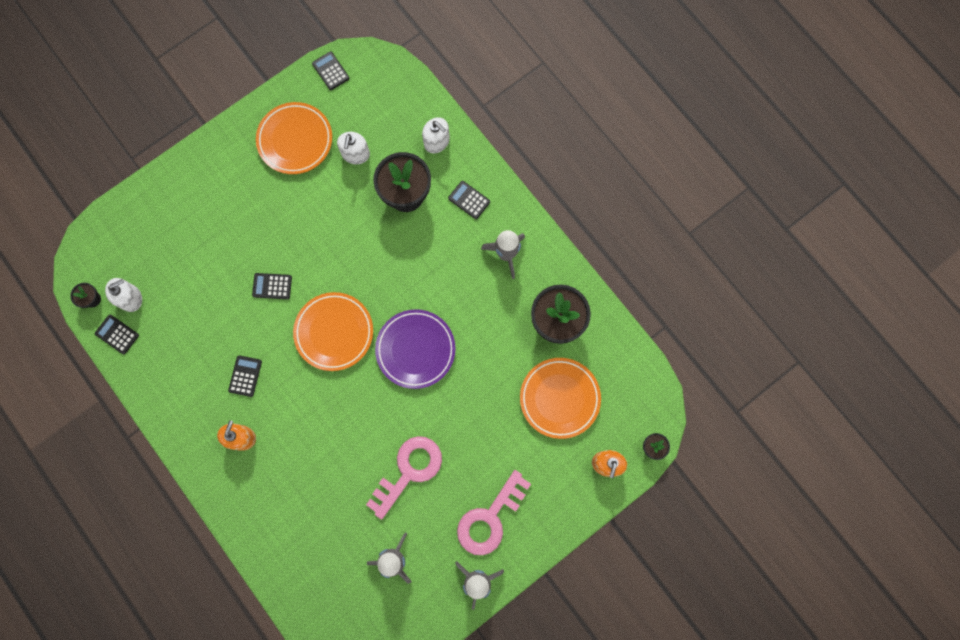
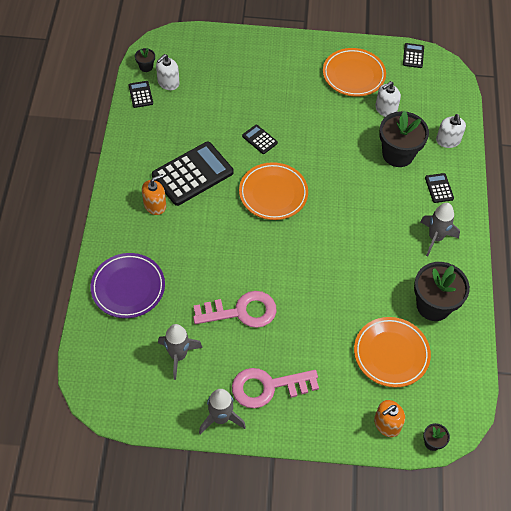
camera: 40 degrees right, 20 degrees down
(130, 298) = (168, 82): white soap dispenser -> white soap dispenser turned 120 degrees clockwise
(245, 376) = (192, 174): black calculator -> black calculator, size x2.18
(415, 349) = (317, 245): purple plate -> purple plate (128, 288)

